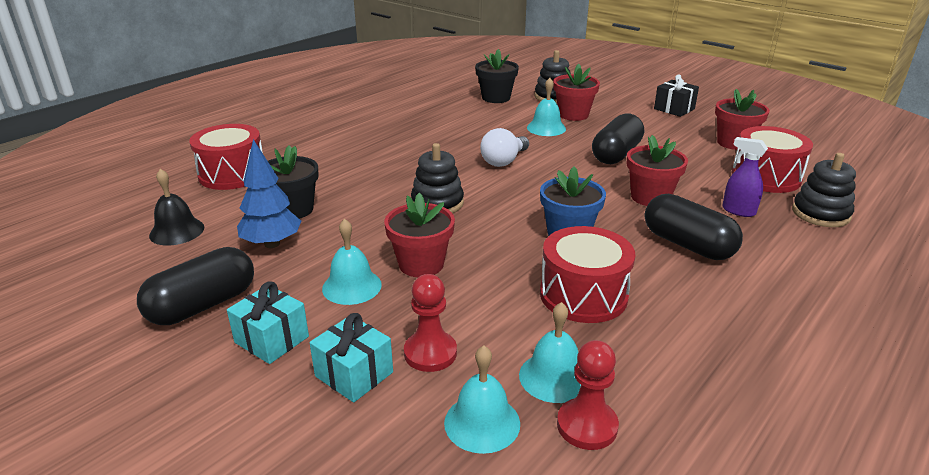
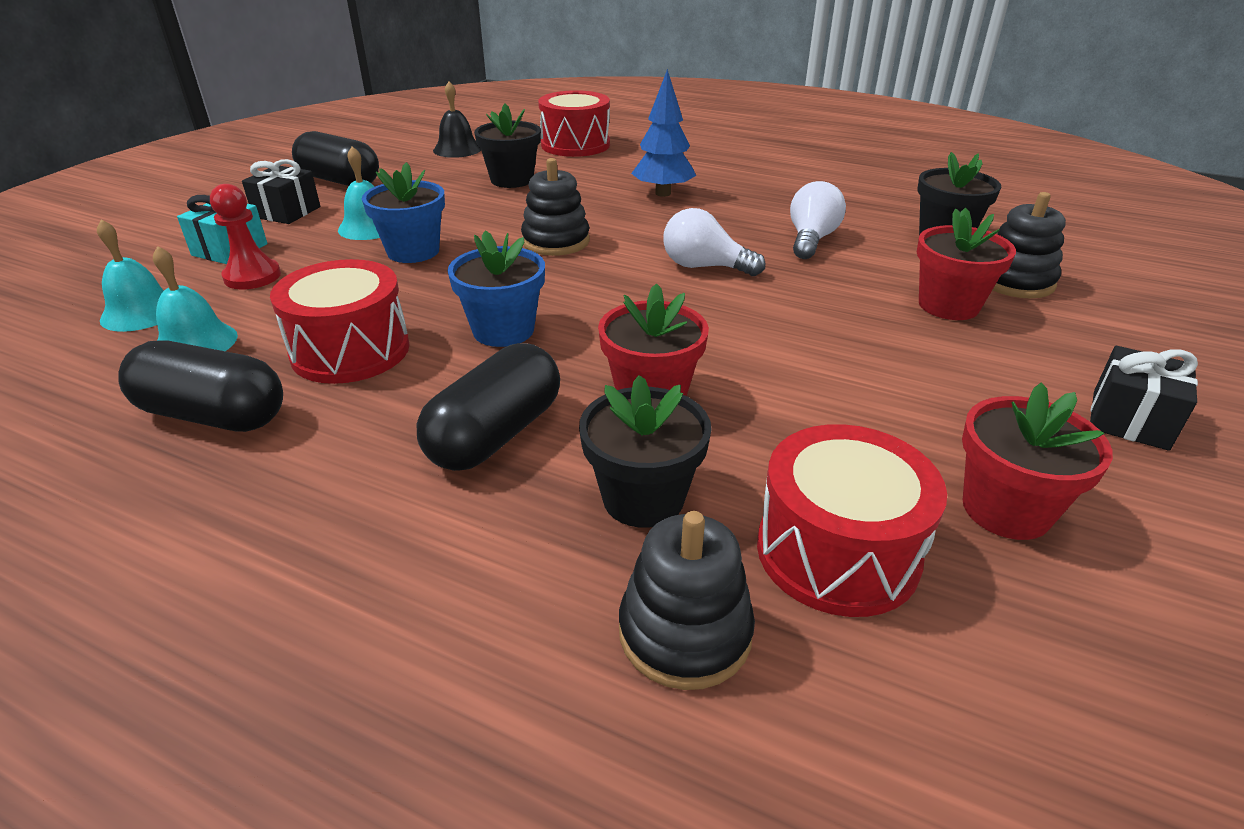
camera: 75 degrees right, 5 degrees up
(272, 244) = (443, 184): blue tree -> blue tree (663, 193)
(272, 339) = (287, 212): turquoise gift -> black gift
(421, 264) = (413, 251): red flower pot -> blue flower pot
(481, 127) = (811, 239): none -> white light bulb
(546, 128) = (860, 286): turquoise bell -> none
(587, 426) = (111, 366): red pawn -> none
(616, 154) = (805, 356): black capsule -> black capsule (213, 415)
(738, 211) = (643, 498): purple spray bottle -> black flower pot

